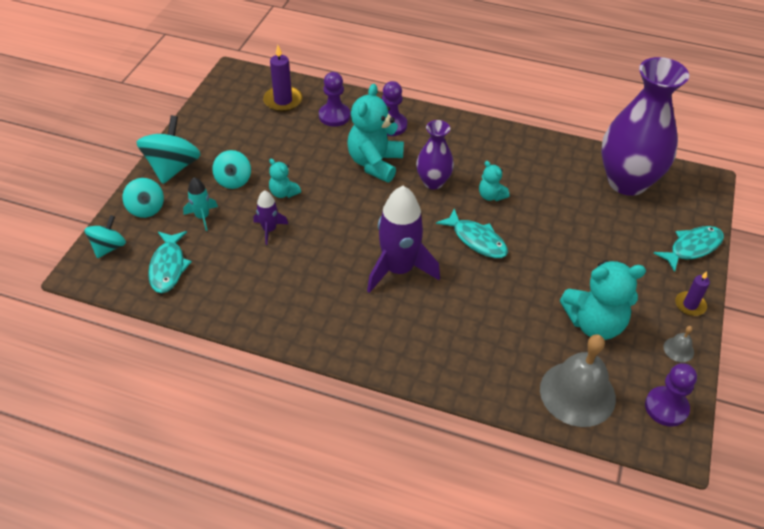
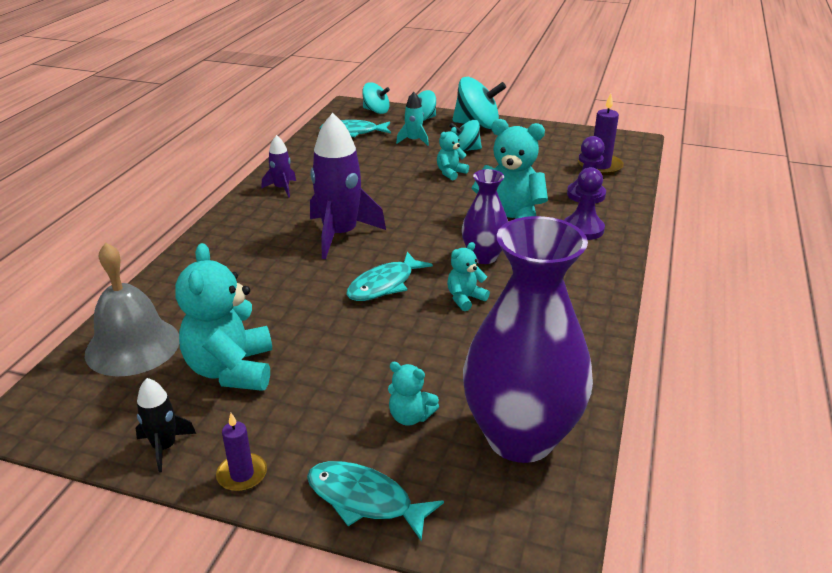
camera: 90 degrees right, 15 degrees down
(269, 230) = (398, 169): purple rocket -> purple rocket (282, 188)
(621, 228) = (410, 416): none -> turquoise teddy bear
(666, 407) = (79, 419): purple pawn -> none
(678, 349) = (164, 447): grey bell -> black rocket
(692, 248) = (365, 500): turquoise fish -> turquoise fish turned 150 degrees clockwise

